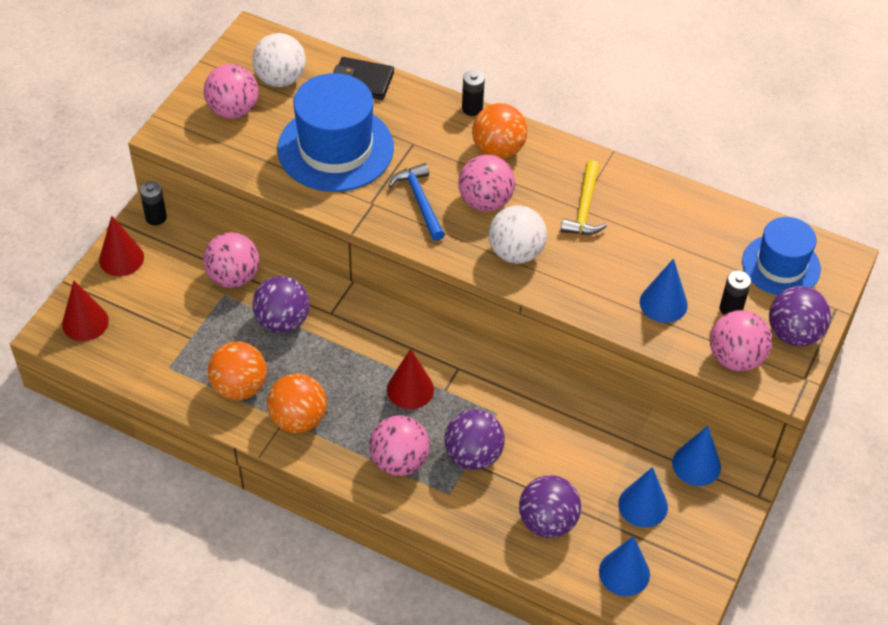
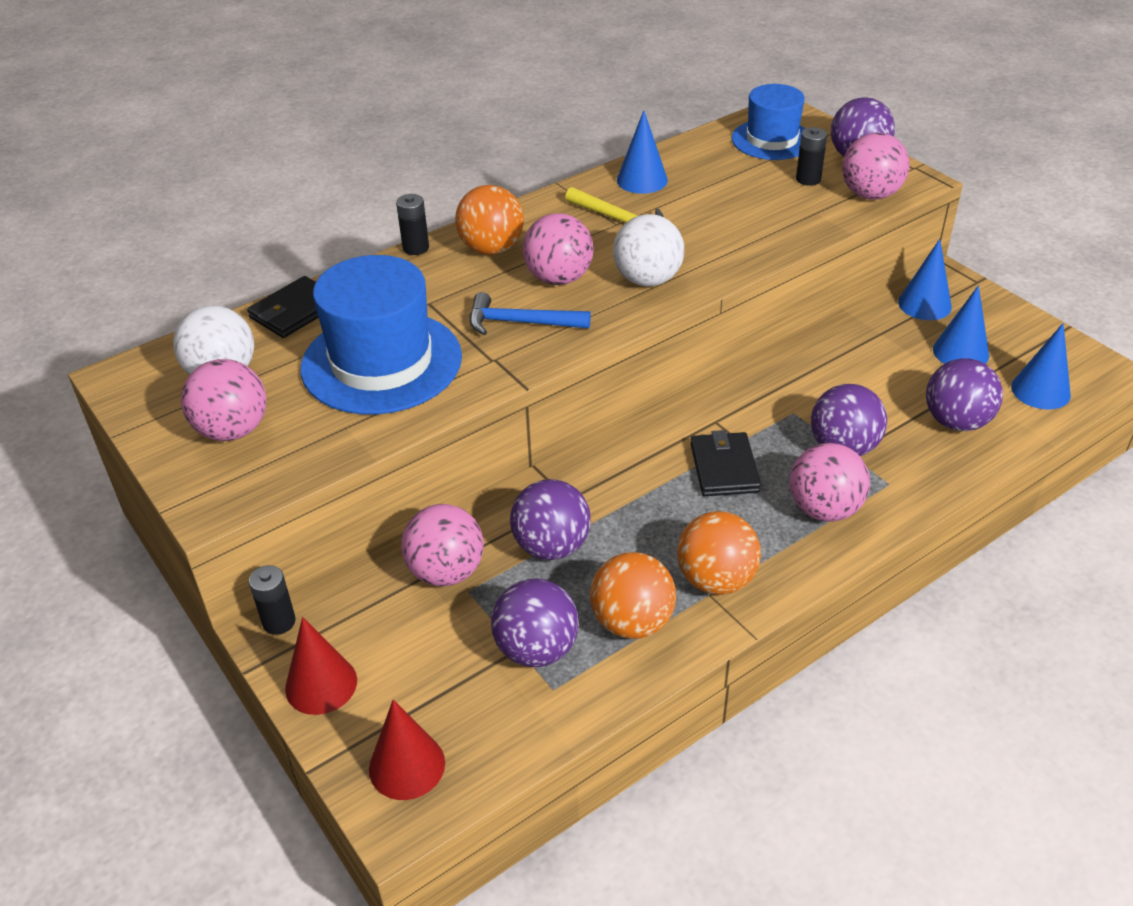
camera: 60 degrees left, 10 degrees down
(194, 347) = (536, 649): none -> purple ball
(410, 389) = (724, 468): red cone -> black wallet
(663, 303) = (777, 212): blue cone -> blue cone (642, 180)

